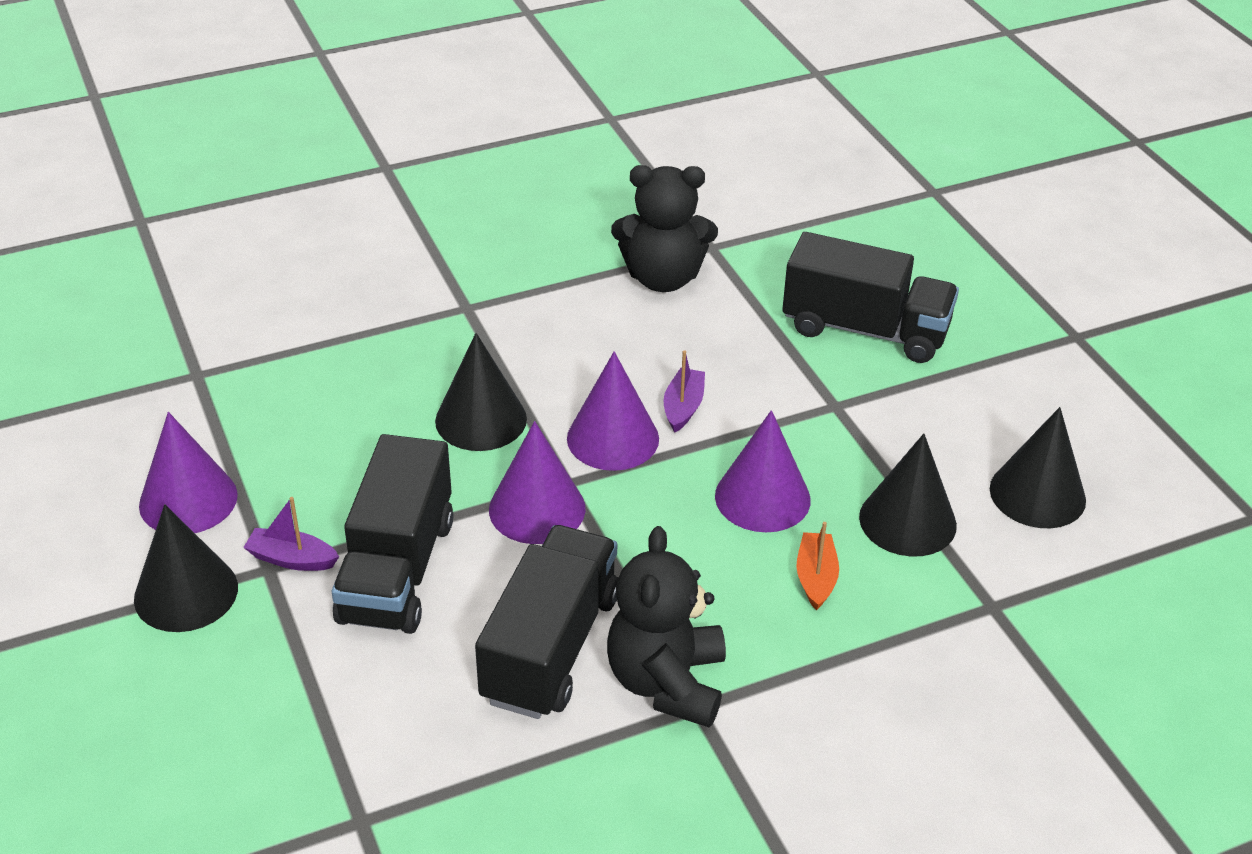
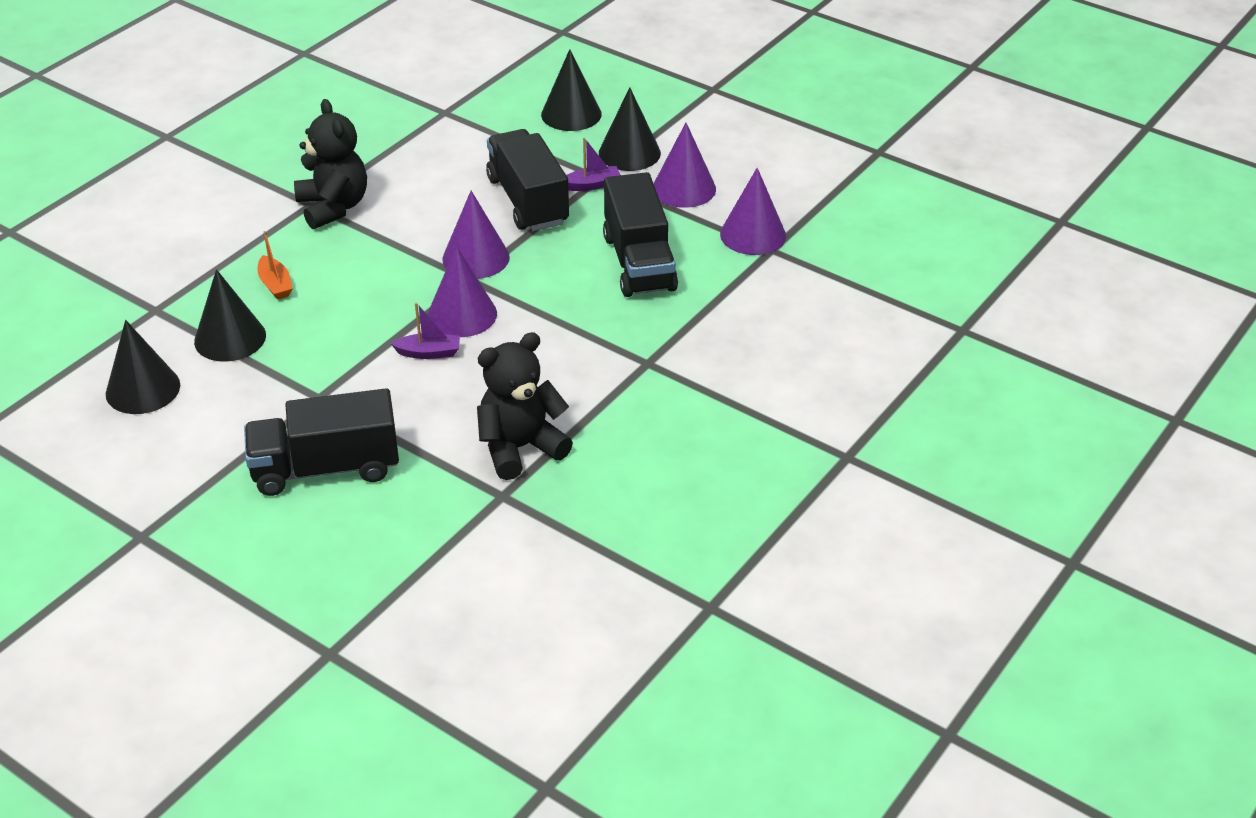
camera: 150 degrees right, 0 degrees up
(481, 419) = (559, 293): black cone -> black cone (571, 114)
(551, 647) = (409, 199): black truck -> black truck (639, 263)
(683, 407) = (429, 353): purple boat -> purple boat turned 75 degrees counterclockwise
(762, 497) = (336, 316): purple cone -> purple cone (753, 235)

